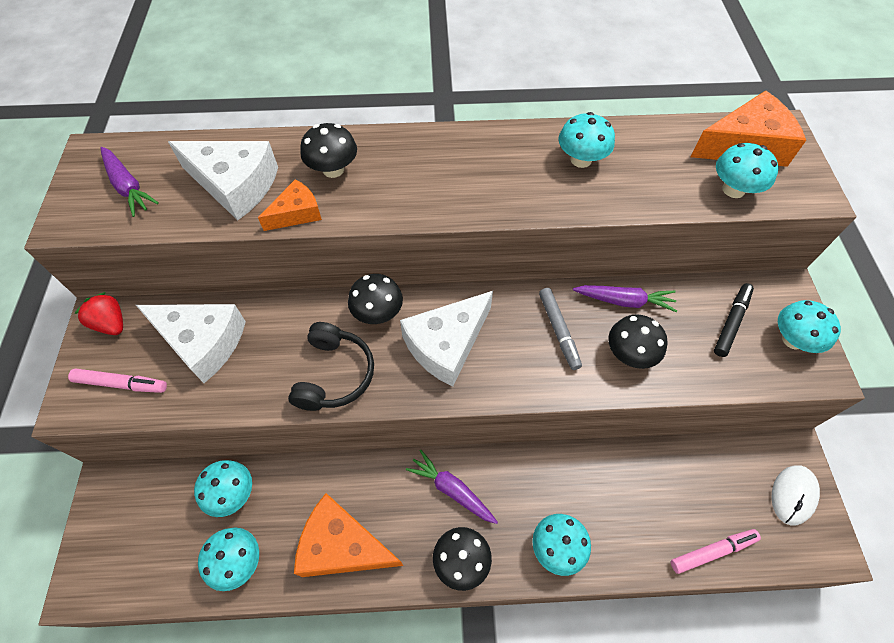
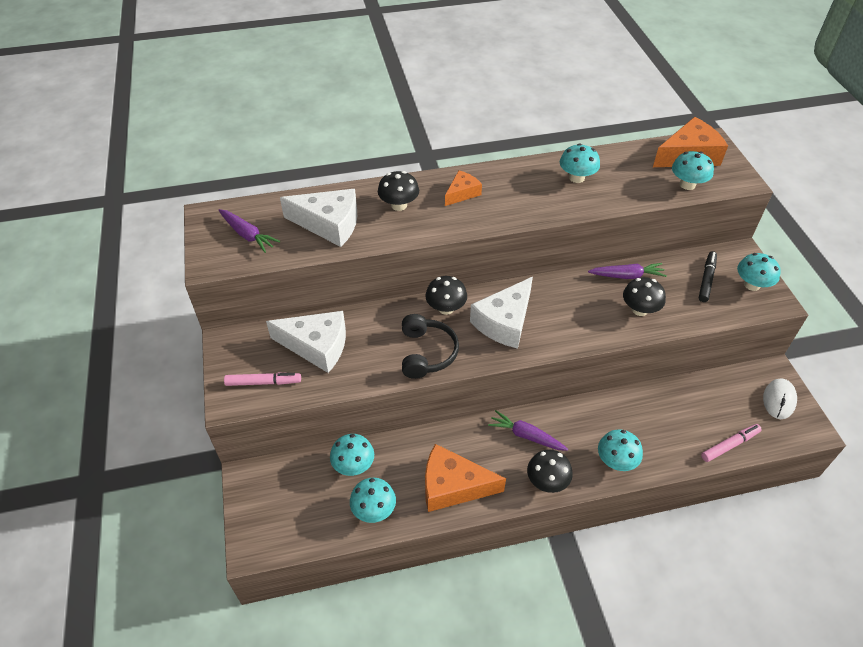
camera: 10 degrees left, 10 degrees down
(111, 323) = (238, 343): red strawberry -> none
(297, 213) = (383, 237): orange cheese -> orange cheese (462, 193)
(558, 331) = (584, 302): grey marker -> none

